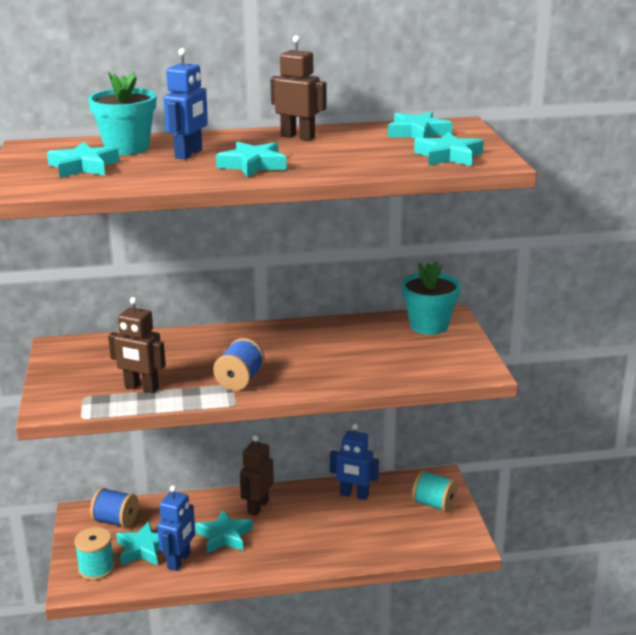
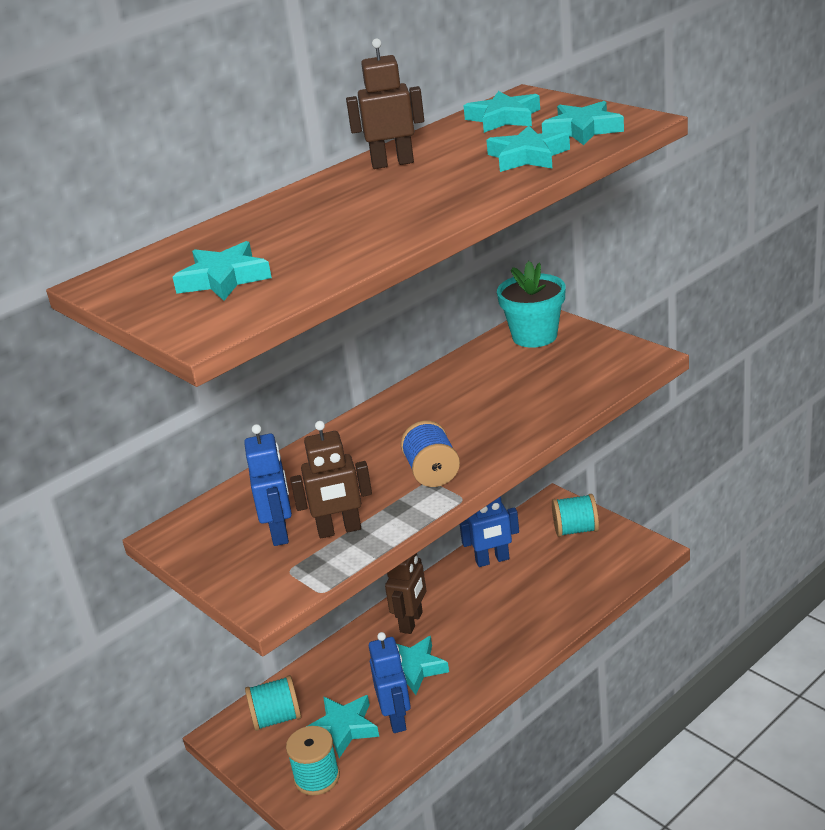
camera: 30 degrees left, 5 degrees up
(116, 521) = (277, 718): blue spool -> turquoise spool
(127, 148) = (228, 241): turquoise flower pot -> none
(189, 154) = (315, 222): blue robot -> blue robot (280, 532)
(253, 165) = (412, 207): turquoise star -> turquoise star (528, 157)
(257, 507) = (411, 622): brown robot -> brown robot turned 150 degrees counterclockwise

